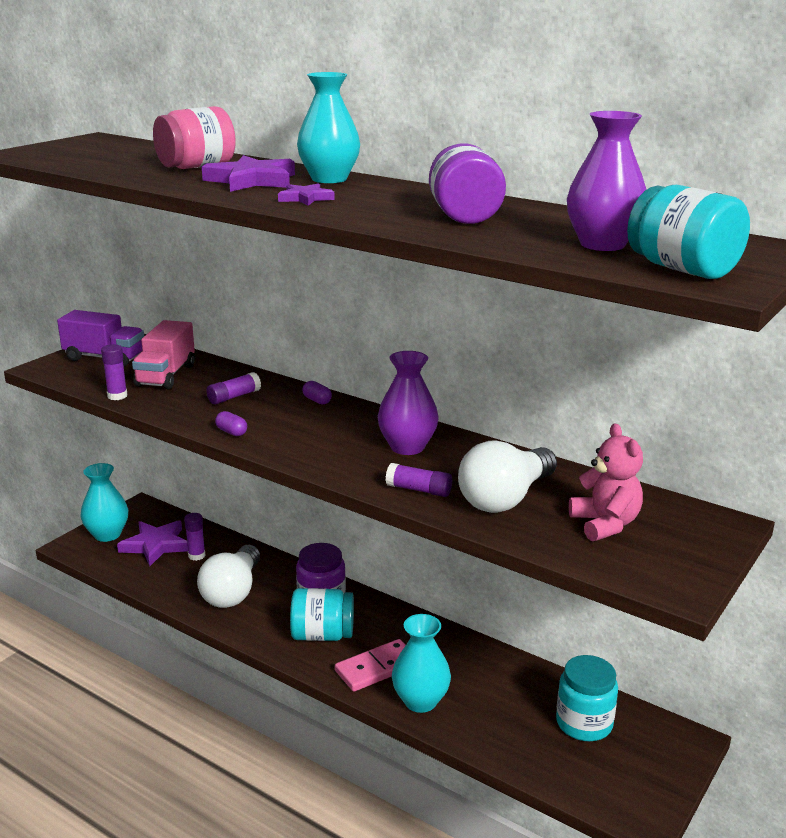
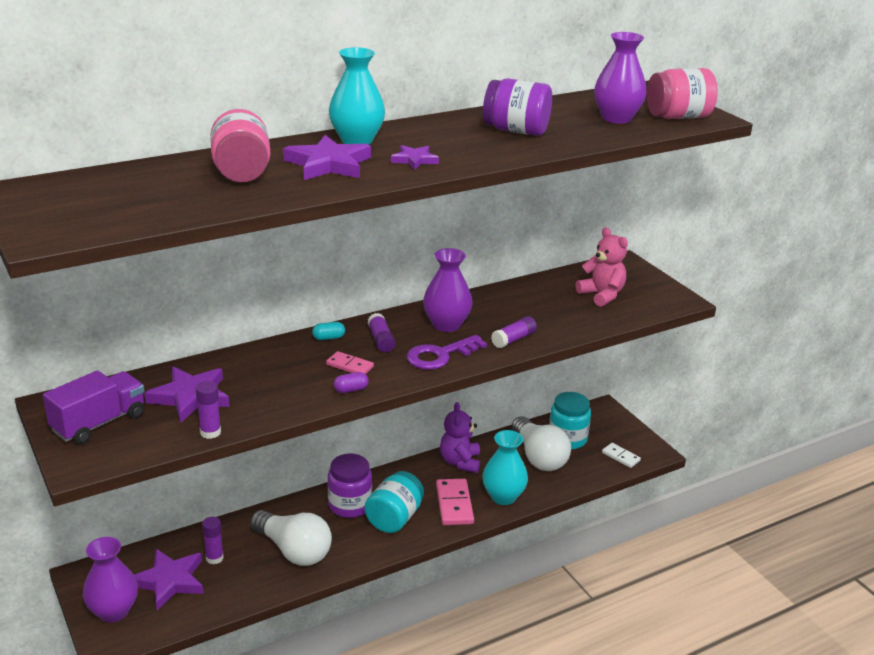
camera: 65 degrees left, 5 degrees up
(107, 534) = (113, 611): turquoise vase -> purple vase
(166, 375) = (190, 397): pink truck -> purple star
(234, 397) = (280, 373): purple glue stick -> purple glue stick (381, 340)
(274, 421) = (349, 366): none -> pink domino
(317, 400) = (328, 338): purple capsule -> turquoise capsule
(339, 458) = (440, 355): none -> purple key
(454, 650) = (460, 462): none -> purple teddy bear
(505, 498) = (548, 314): white light bulb -> white light bulb (539, 457)
(596, 785) = (621, 457): none -> white domino
(605, 524) = (602, 295): pink teddy bear -> pink teddy bear turned 45 degrees clockwise
(682, 269) = (678, 117): turquoise jar -> pink jar

